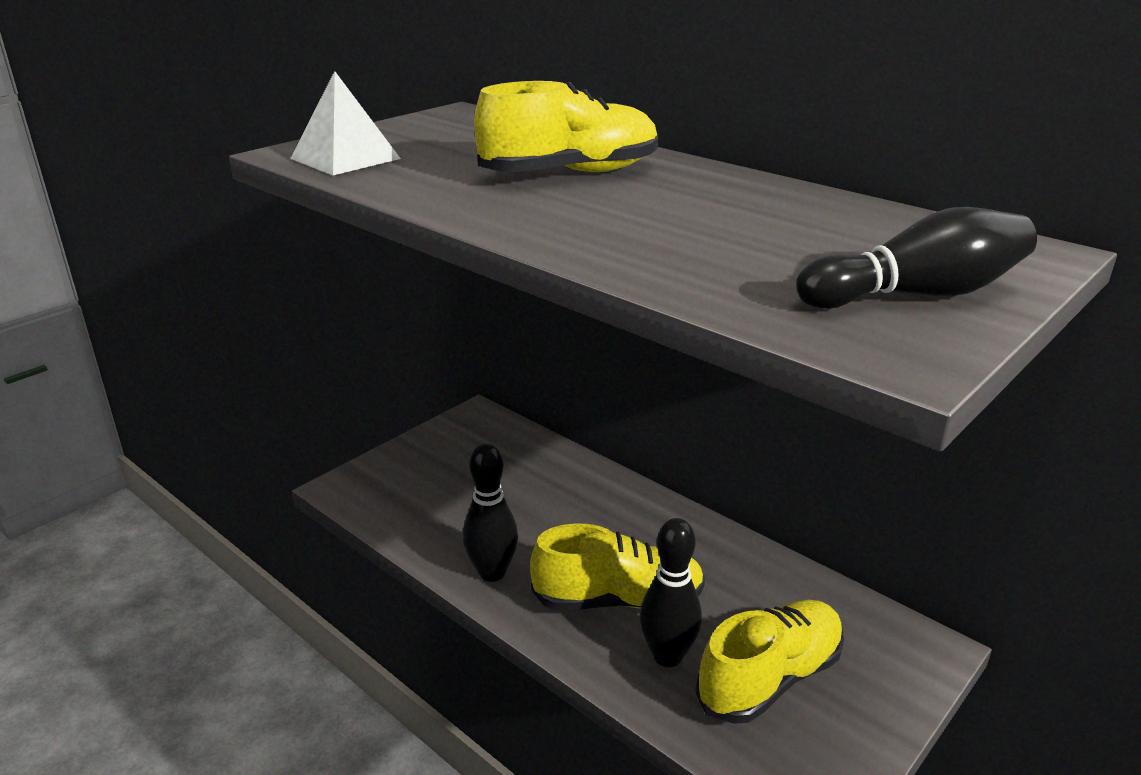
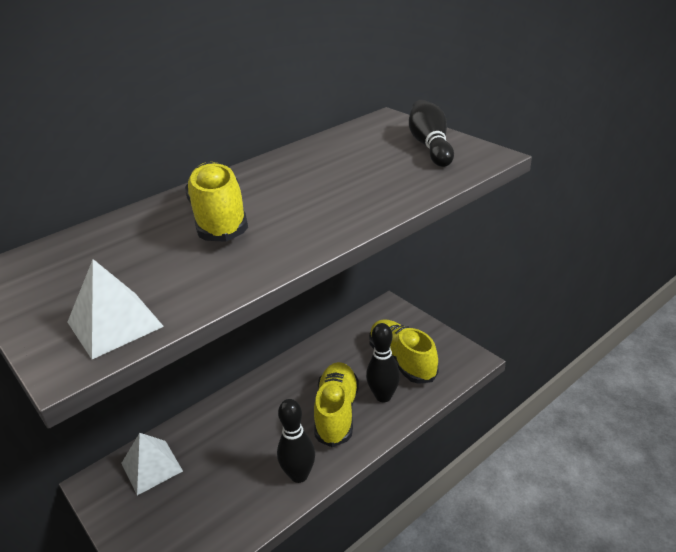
camera: 80 degrees left, 5 degrees up
(501, 447) = (151, 467): none -> white pyramid

